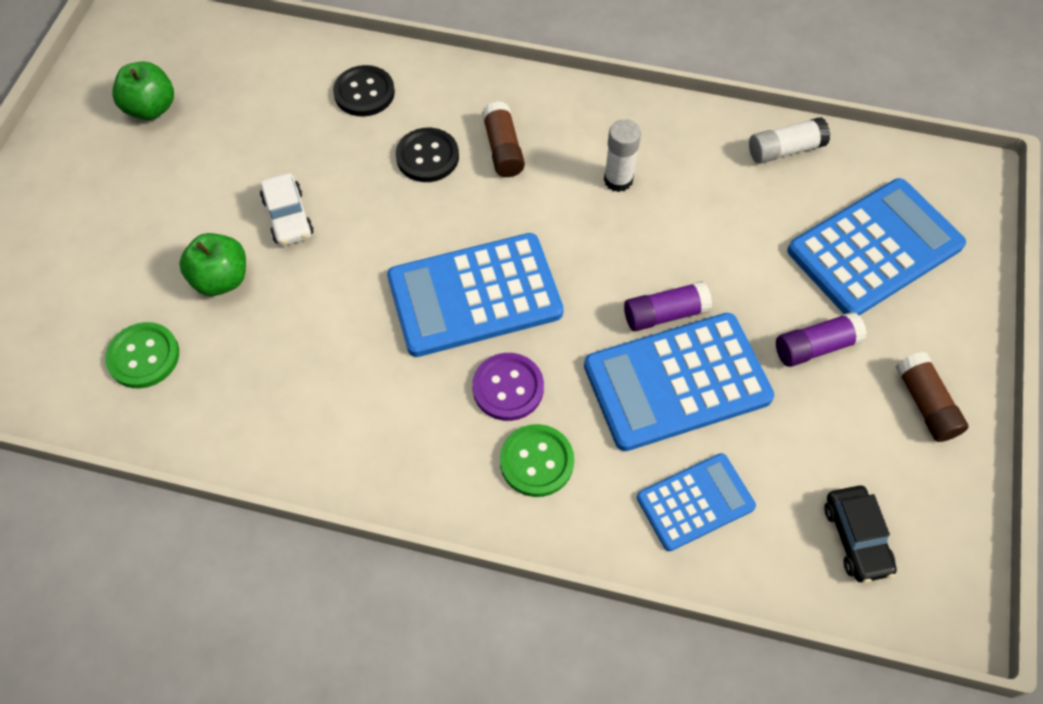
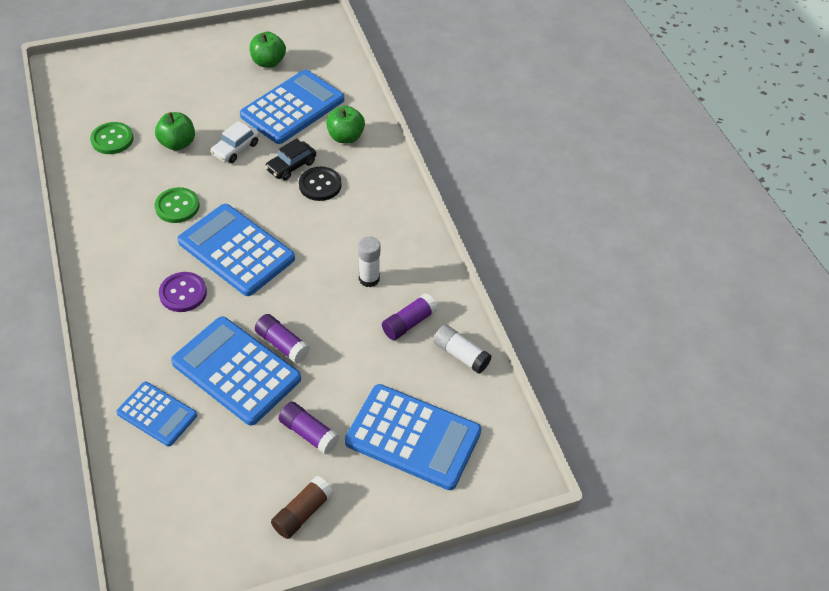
camera: 55 degrees right, 10 degrees down
(263, 122) = (292, 108): none -> blue calculator
(364, 93) = (345, 137): black button -> green apple
(503, 149) = (351, 215): brown glue stick -> none
(536, 461) = (142, 327): green button -> green button (177, 206)
(710, 174) = (408, 323): none -> purple glue stick
(856, 538) = (177, 509): black car -> black car (291, 166)

